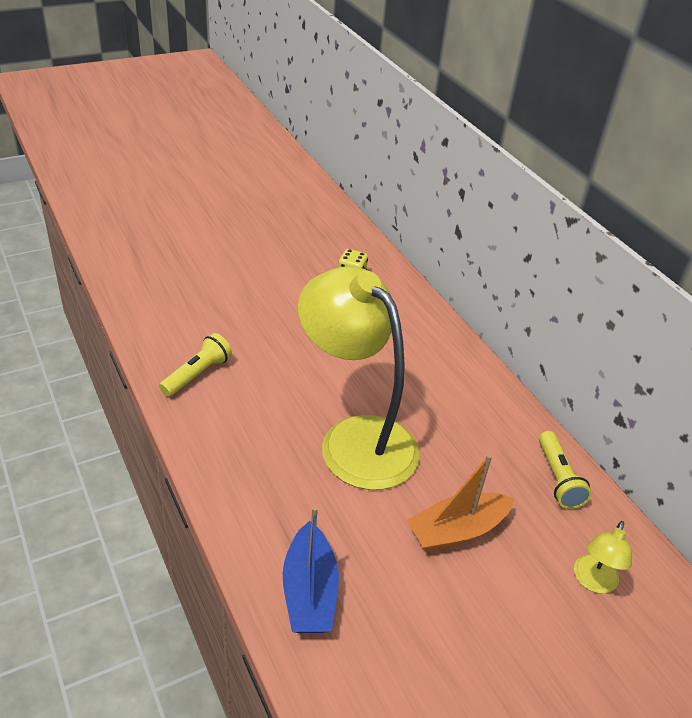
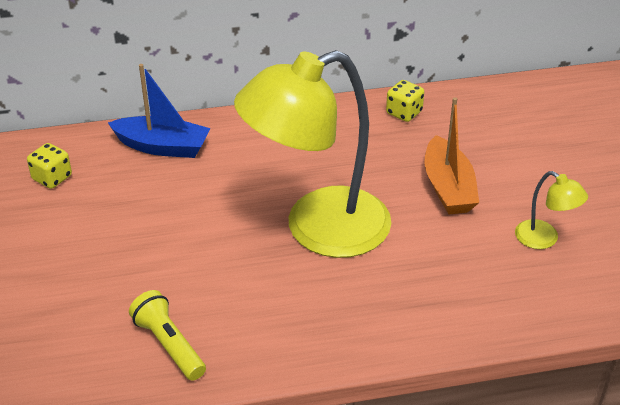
camera: 70 degrees left, 0 degrees up
(309, 592) = (498, 298): blue boat -> blue boat (162, 147)
(558, 478) = (404, 113): yellow flashlight -> yellow dice
(593, 582) = (512, 126): yellow lamp -> yellow lamp (544, 239)

